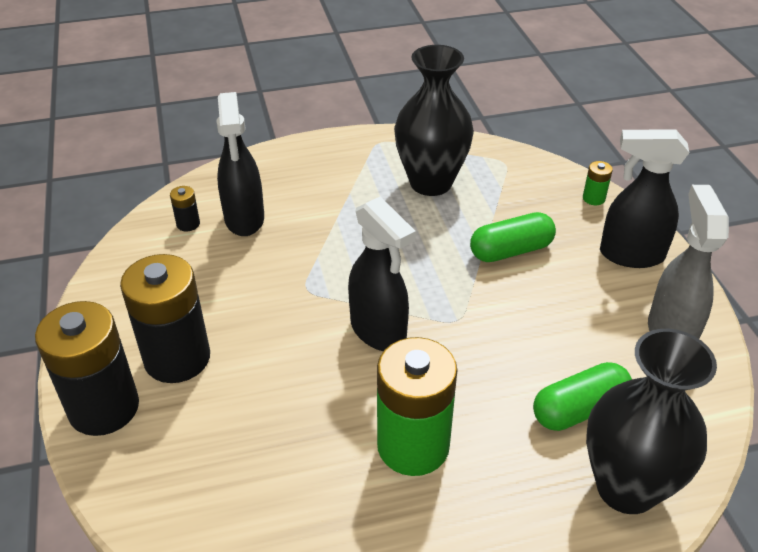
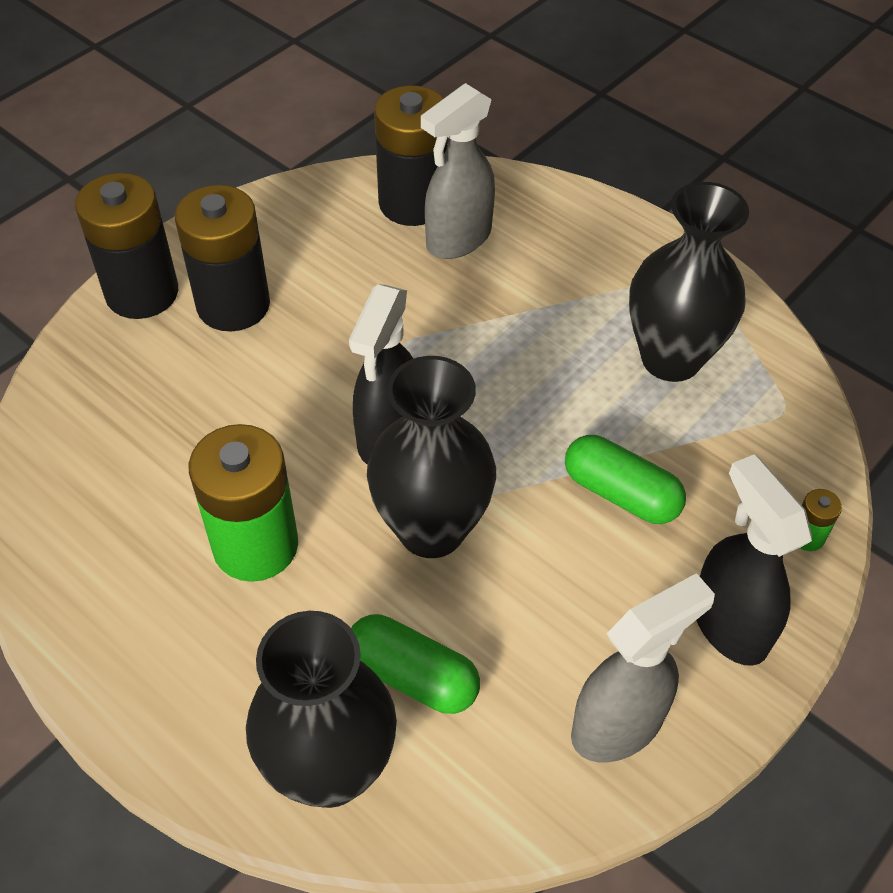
camera: 55 degrees right, 10 degrees up
(188, 224) = (412, 203): black battery -> black battery, size x2.40
(244, 219) = (458, 239): black spray bottle -> grey spray bottle
(472, 346) = (431, 529): none -> black vase

